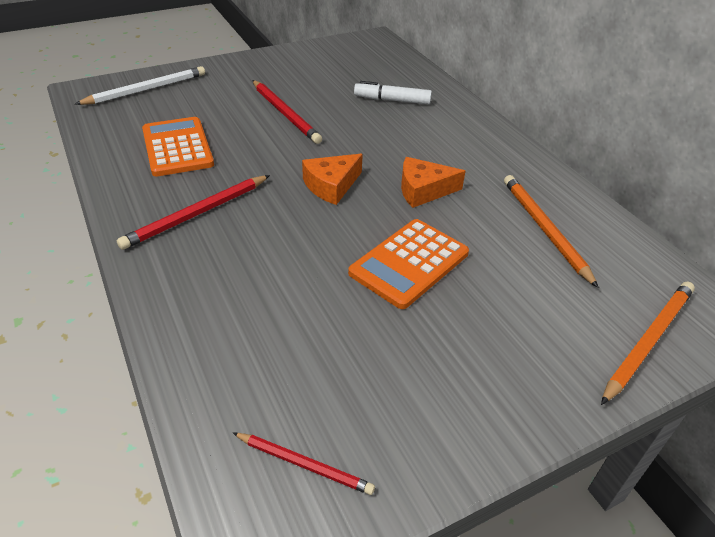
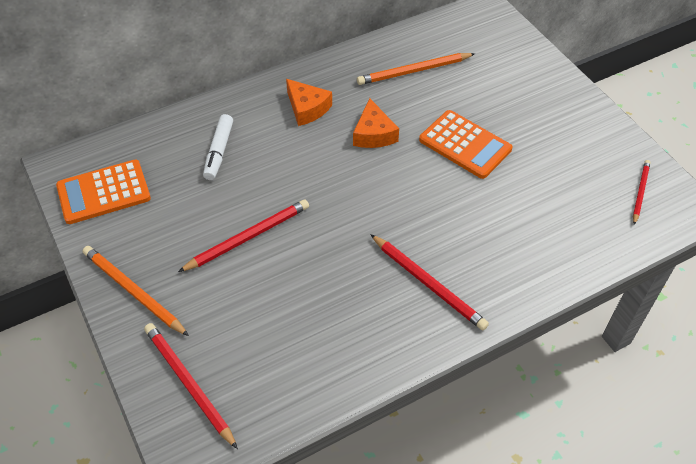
camera: 90 degrees left, 10 degrees up
(146, 89) = (188, 384): white pencil -> red pencil
(177, 147) = (320, 322): orange calculator -> orange calculator (103, 192)
(331, 185) = (374, 193): orange cheese -> orange cheese (307, 108)
(648, 340) = (511, 43): orange pencil -> orange pencil (133, 291)

